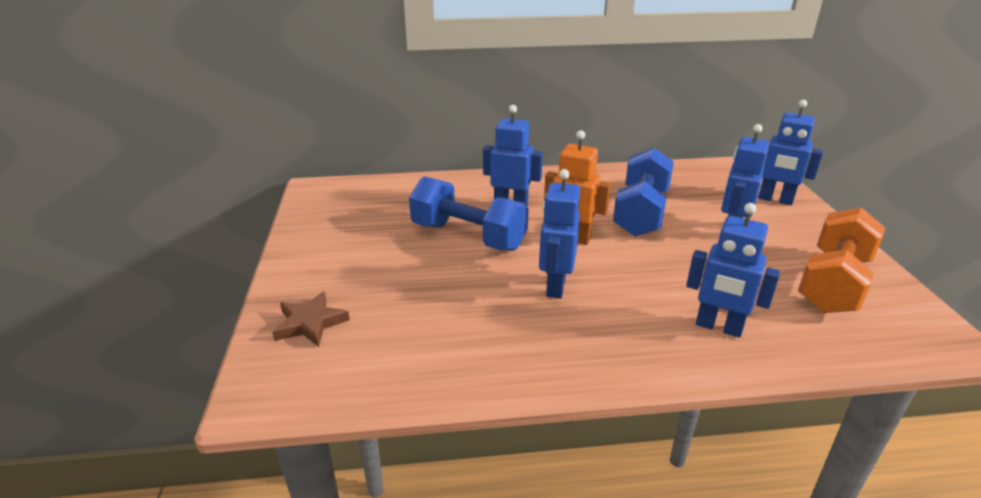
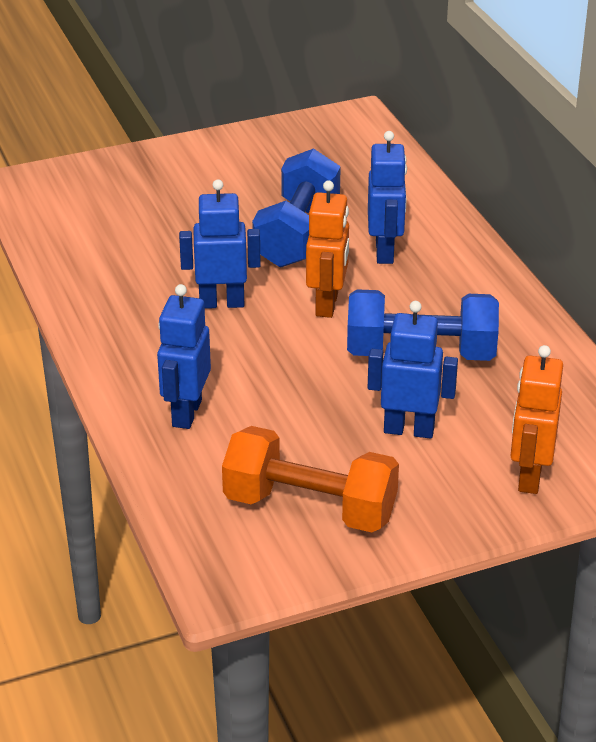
camera: 75 degrees right, 5 degrees up
(310, 323) = (113, 180): brown star -> none
(775, 200) = (529, 476): blue robot -> orange robot

